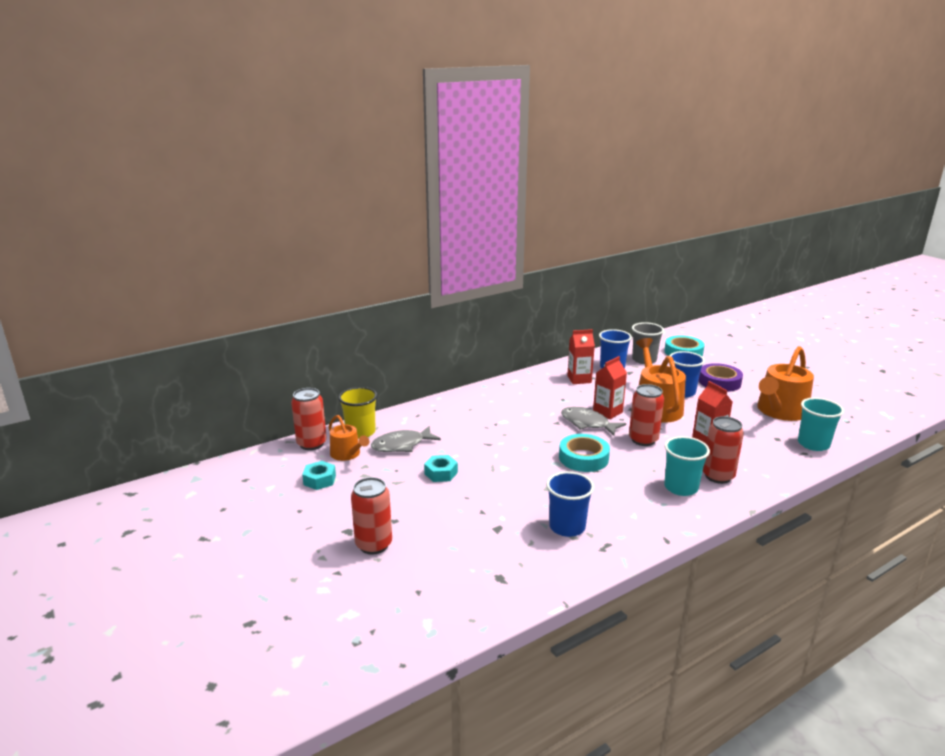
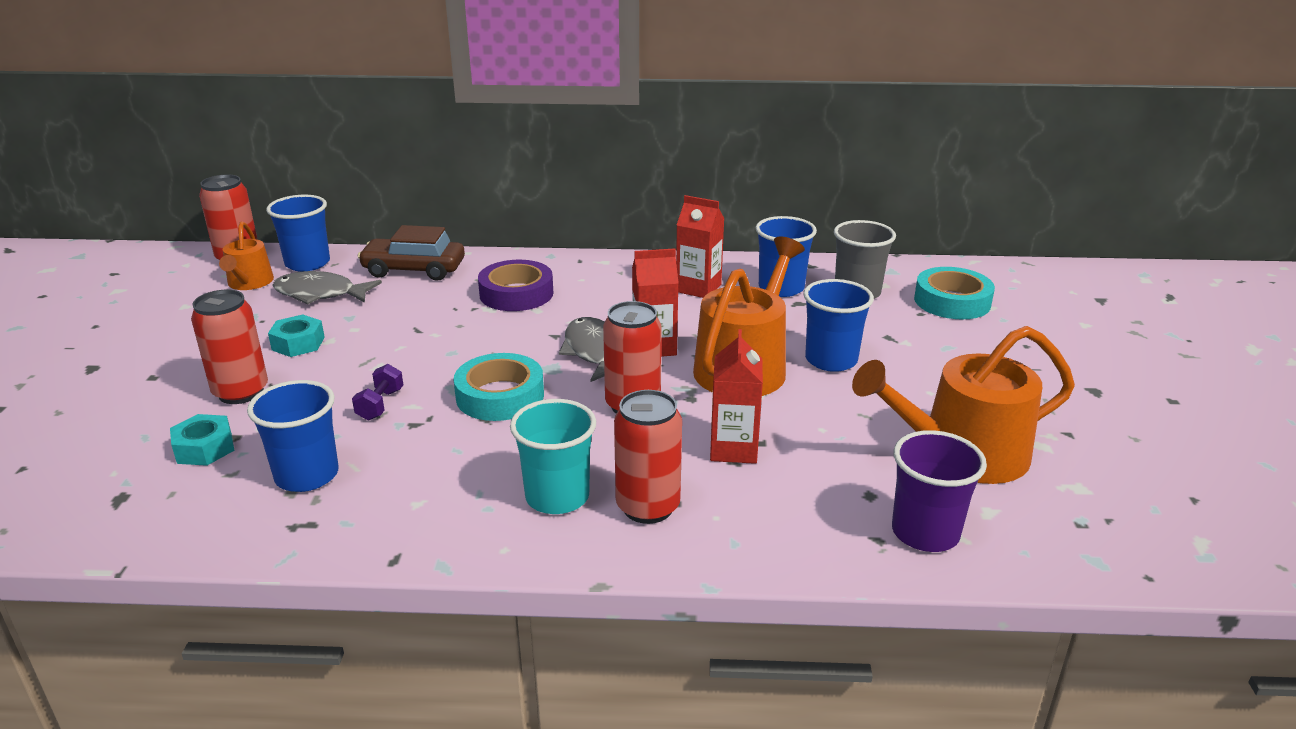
camera: 35 degrees right, 5 degrees up
(319, 480) = (171, 301): turquoise nut -> turquoise nut (204, 448)
(360, 432) = (307, 263): yellow cup -> blue cup
(374, 545) = (84, 394): red can -> red can (241, 392)
(428, 415) = (414, 269): none -> brown car
(539, 484) = (380, 405): none -> purple dumbbell
(719, 382) = (931, 367): purple tape -> purple tape (516, 294)
(813, 444) = (925, 533): turquoise cup -> purple cup

